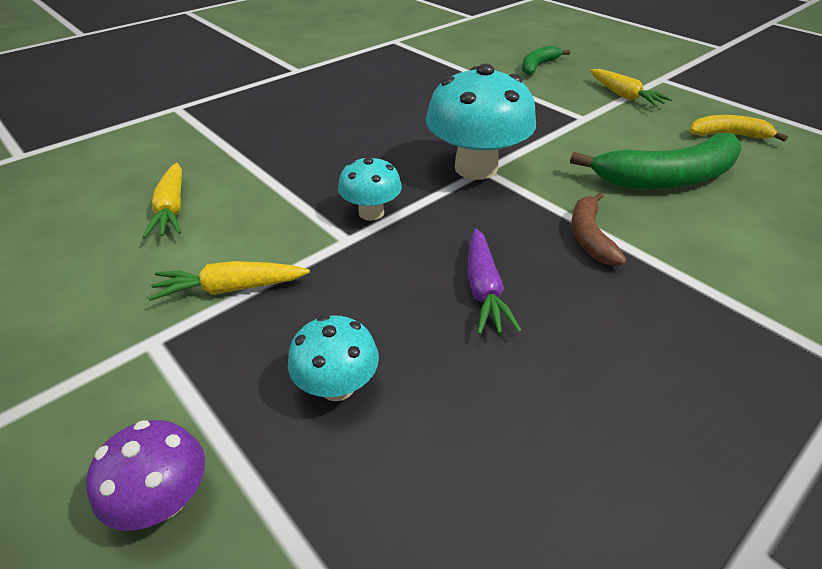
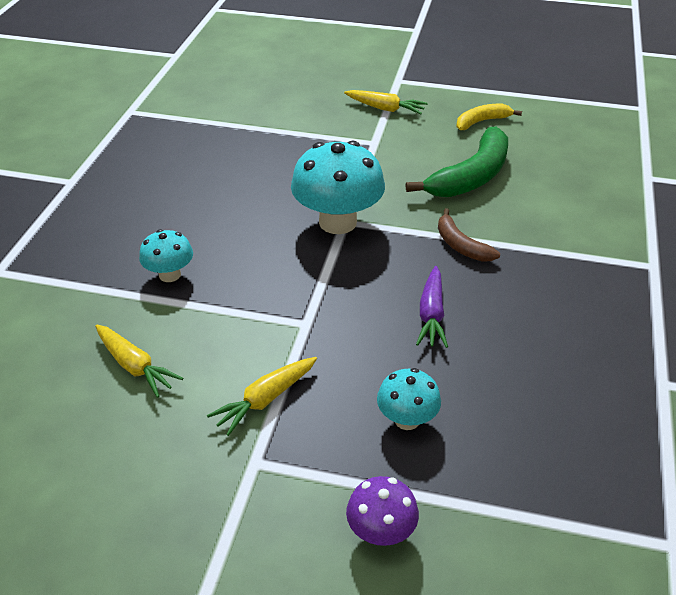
camera: 35 degrees left, 0 degrees up
(371, 212) = (300, 294): turquoise mushroom -> turquoise mushroom (170, 275)
(484, 290) = (431, 314): purple carrot -> purple carrot turned 45 degrees clockwise
(538, 66) = (292, 99): green banana -> none

